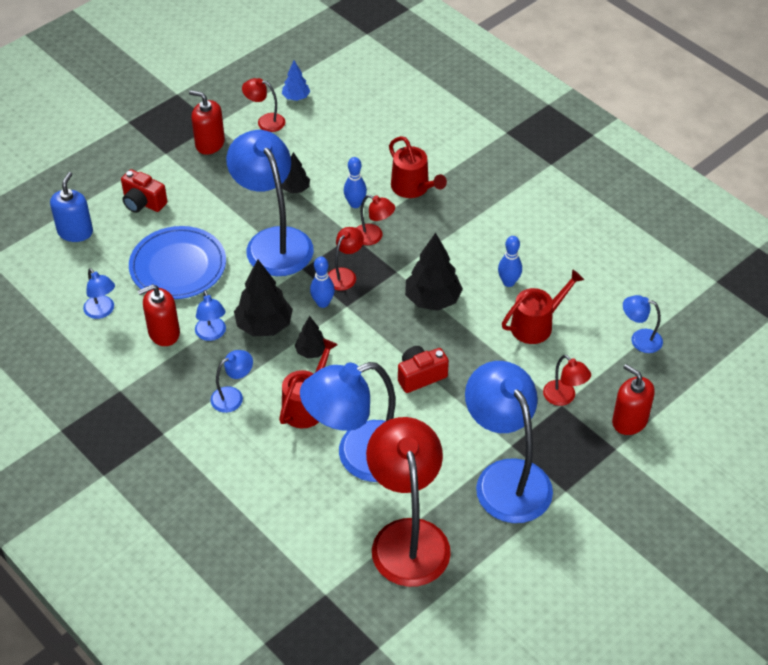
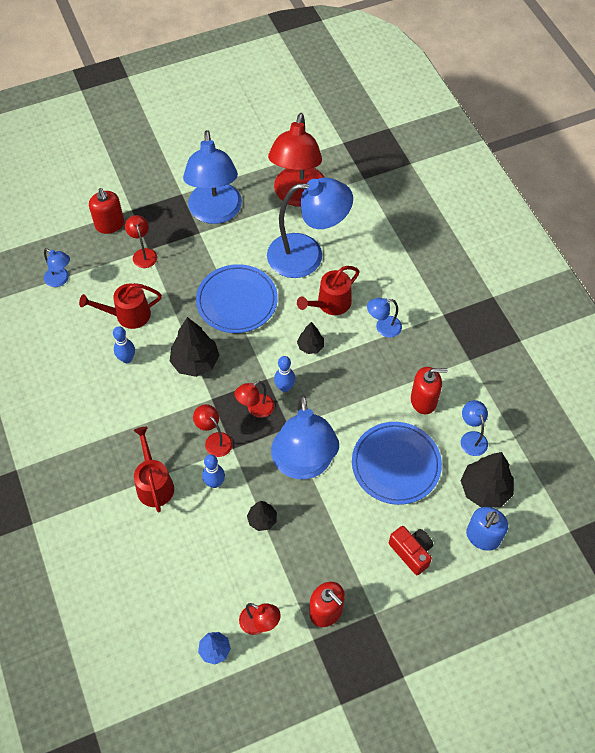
camera: 160 degrees left, 10 degrees up
(212, 334) = (384, 387): blue lamp -> none
(264, 325) = (339, 381): black tree -> black tree (484, 490)
(420, 376) = (237, 301): red camera -> blue plate

